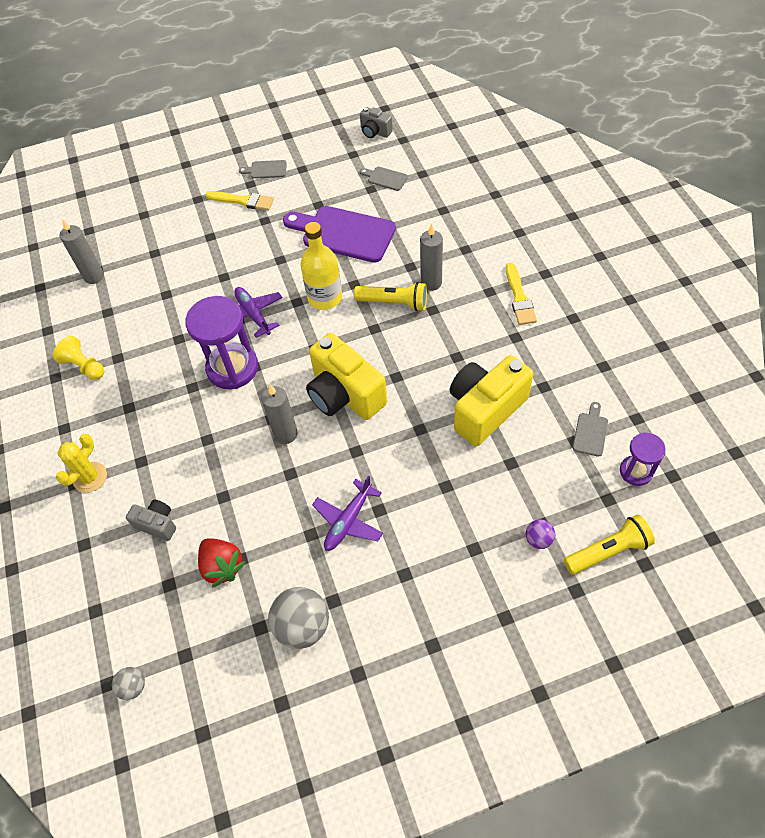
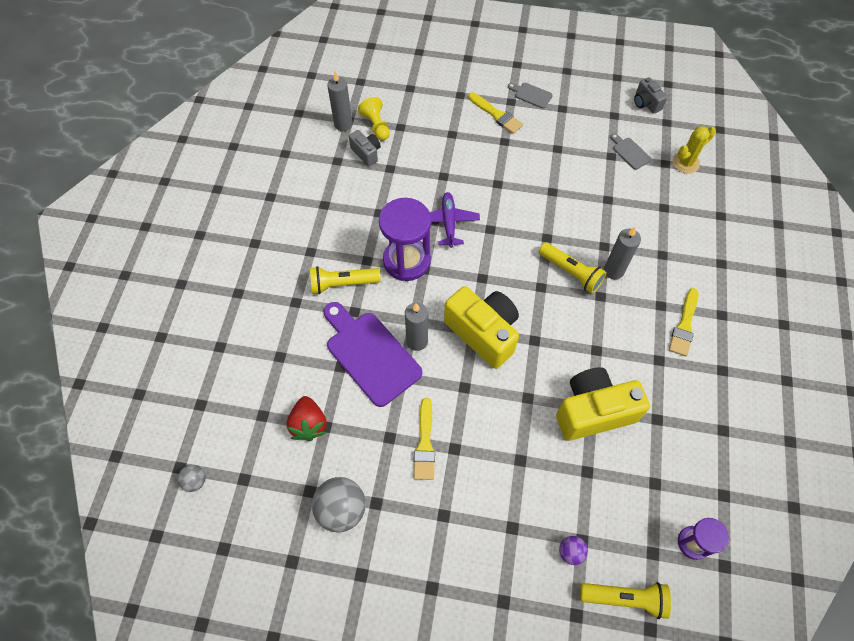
camera: 25 degrees right, 5 degrees up
(84, 366) = (296, 198): yellow pawn -> yellow pawn (376, 126)
(90, 477) = (252, 294): yellow cactus -> yellow cactus (685, 163)
(157, 524) = (280, 361): grey camera -> grey camera (366, 153)
(180, 420) = (343, 284): none -> yellow flashlight
(325, 297) = (515, 237): yellow bottle -> none
(343, 233) = (564, 186): purple cutting board -> purple cutting board (370, 354)
(345, 394) = (483, 333): yellow camera -> yellow camera turned 150 degrees clockwise
(348, 521) = (425, 444): purple plane -> yellow brush
(590, 432) = (674, 484): grey cutting board -> none

